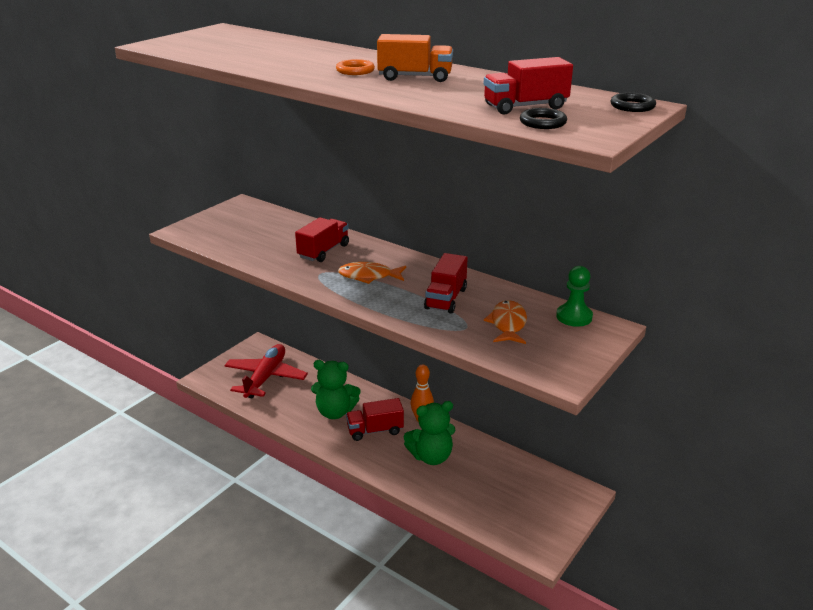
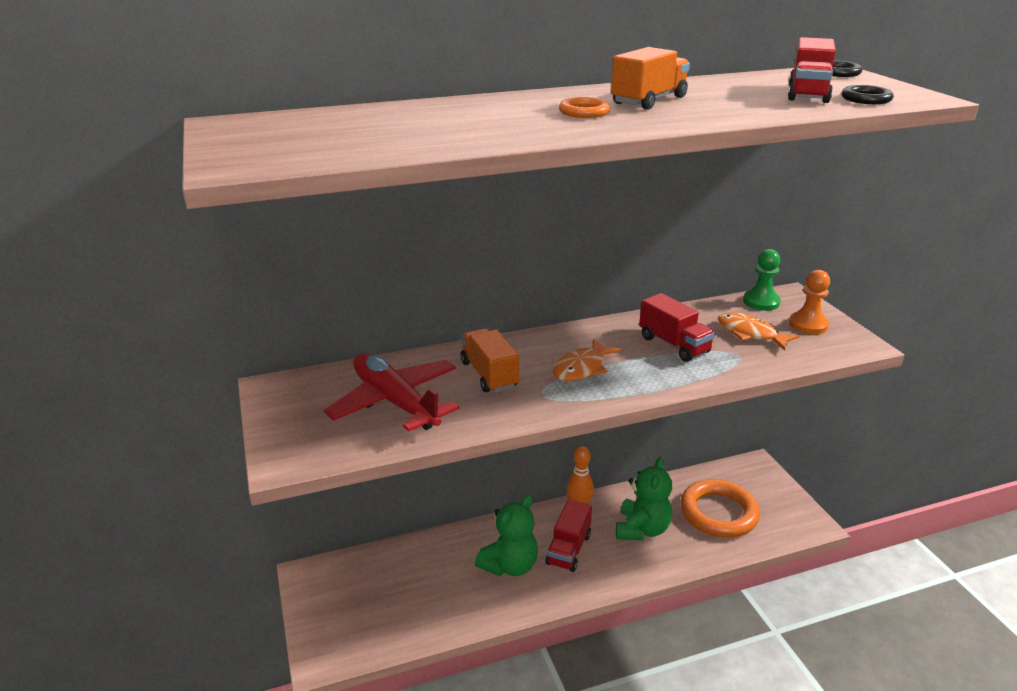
camera: 55 degrees left, 0 degrees up
(265, 378) = (385, 597): red plane -> red plane (395, 402)
(323, 251) = (489, 374): red truck -> orange truck
(494, 490) = (718, 513): none -> orange ring
(563, 346) = (808, 325): none -> orange pawn

